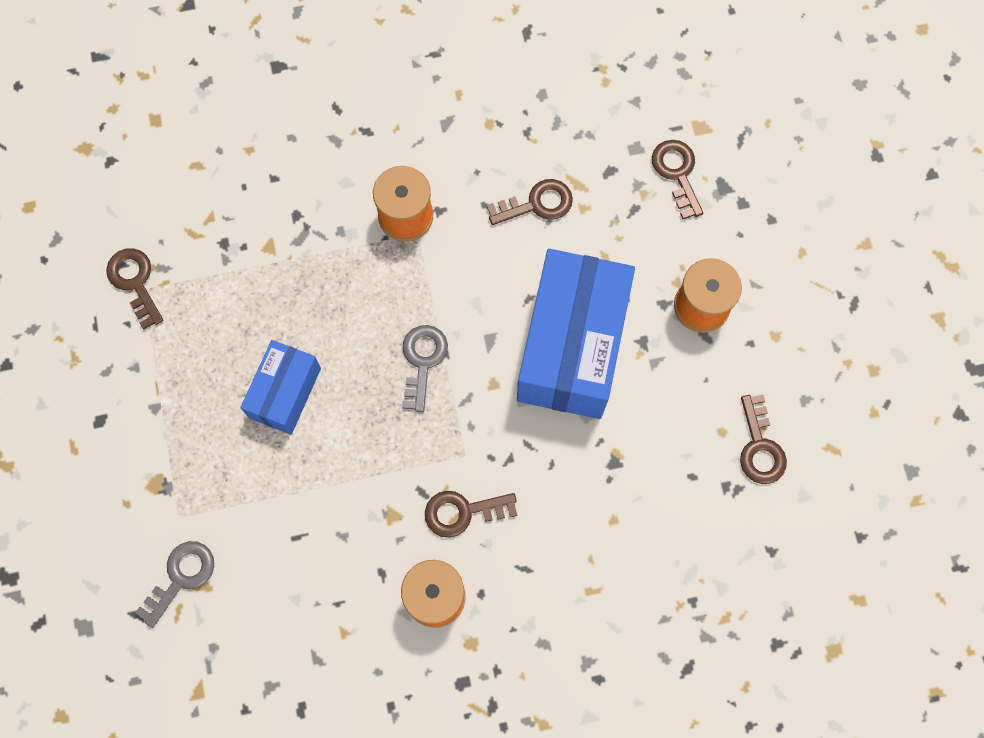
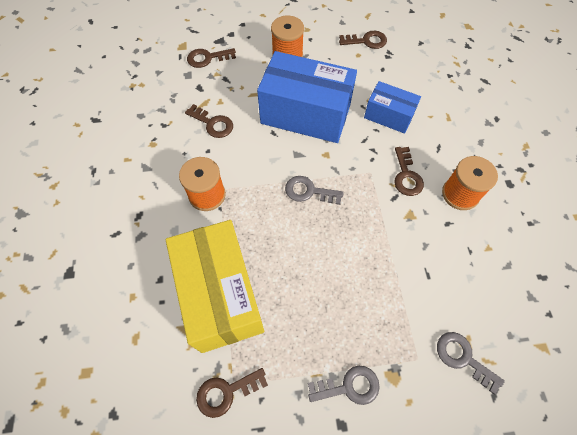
camera: 85 degrees left, 10 degrees down
(143, 428) = (349, 386): none -> grey key
(256, 258) = (221, 294): none -> yellow box
(285, 393) = (325, 278): blue box -> blue box (388, 116)
(536, 204) = (213, 123): brown key -> brown key turned 135 degrees clockwise

